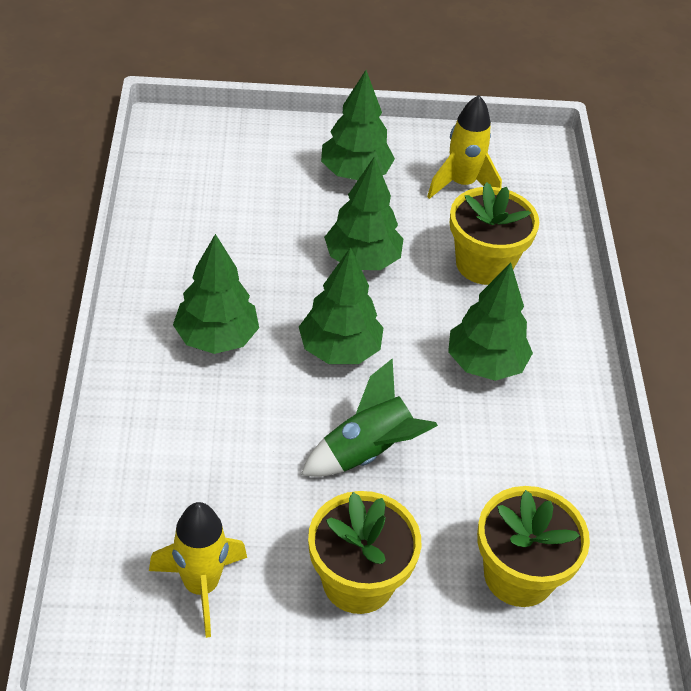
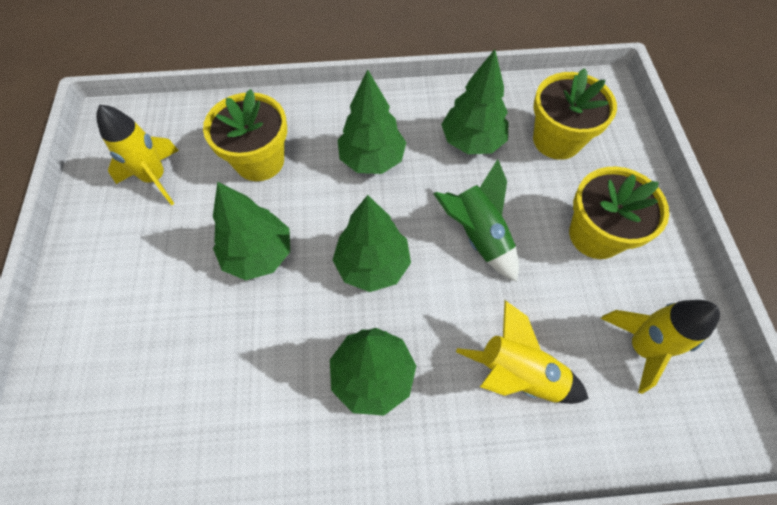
camera: 90 degrees left, 15 degrees up
(194, 457) = (517, 374): none -> yellow rocket
(355, 173) = (133, 269): green tree -> green tree (472, 141)

